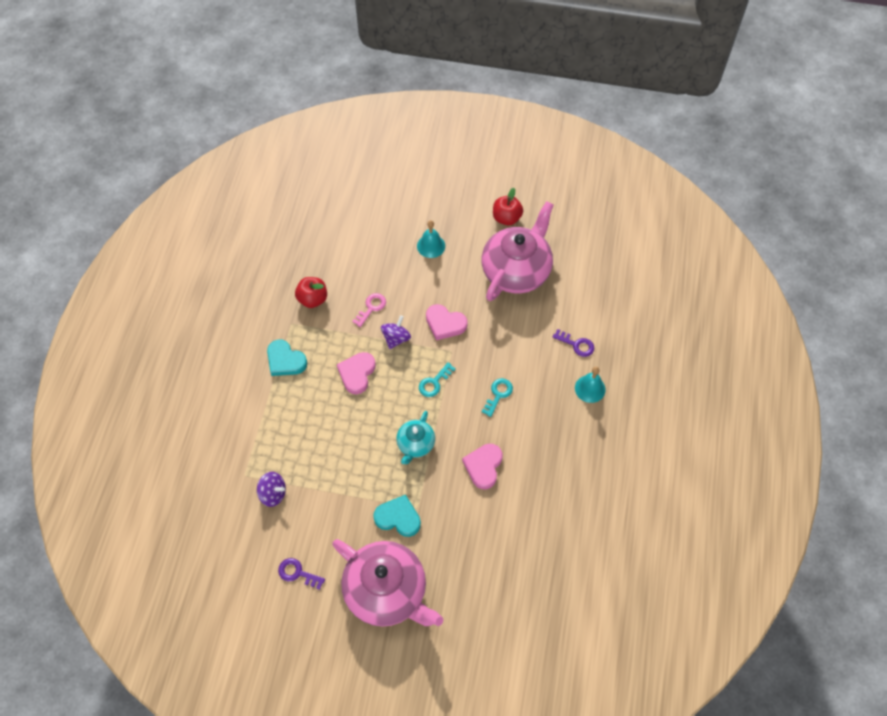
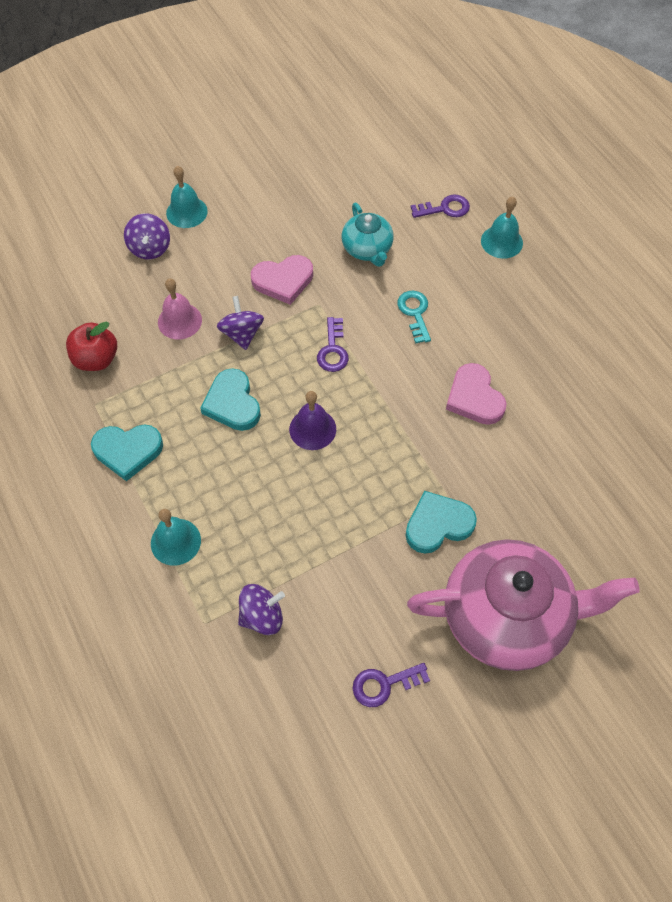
camera: 40 degrees left, 0 degrees up
(267, 425) = (175, 541): none -> turquoise bell
(357, 373) = (232, 403): pink heart -> turquoise heart
(371, 308) = (179, 321): pink key -> pink bell
(383, 418) = (312, 429): none -> purple bell
(393, 254) = (150, 248): none -> purple spinning top
(415, 444) = (377, 430): turquoise teapot -> turquoise teapot (367, 249)
(434, 383) = (333, 350): turquoise key -> purple key
(506, 218) = (245, 133): red apple -> none
(516, 271) = (309, 177): pink teapot -> none

